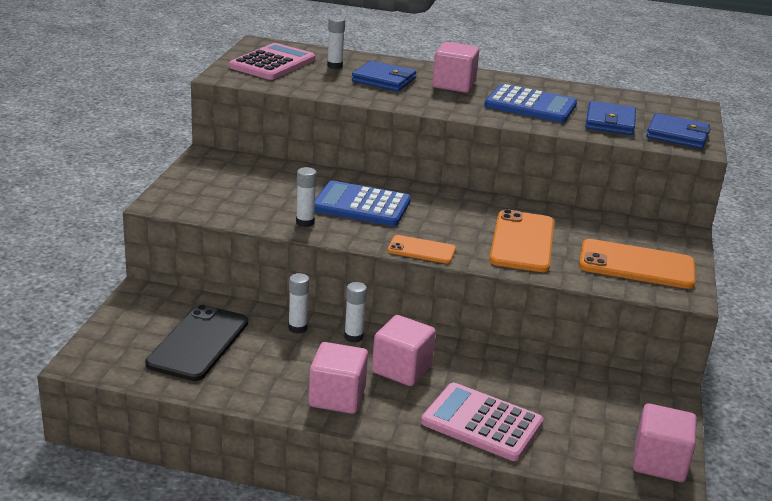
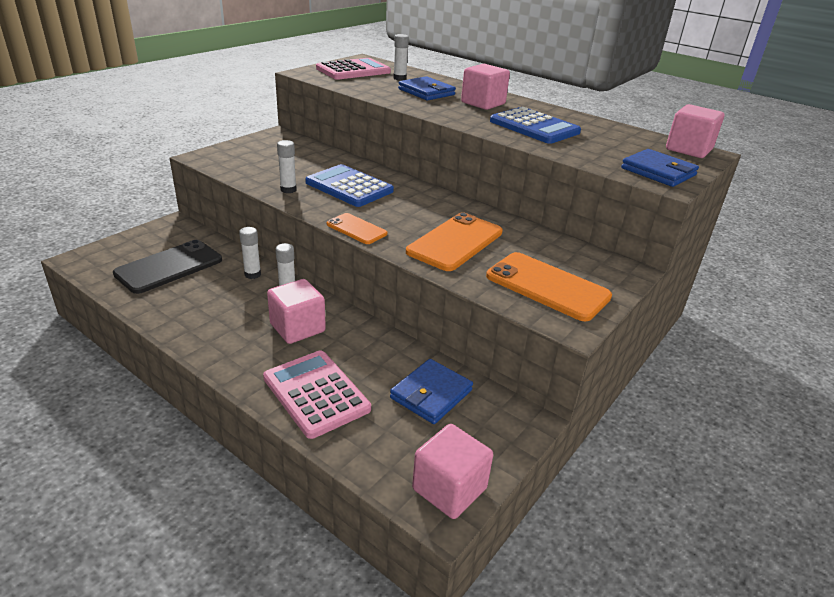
camera: 25 degrees right, 5 degrees up
(337, 397) = (221, 335): pink cube -> pink cube (688, 149)
(610, 122) = (597, 150): blue wallet -> blue wallet (431, 394)

